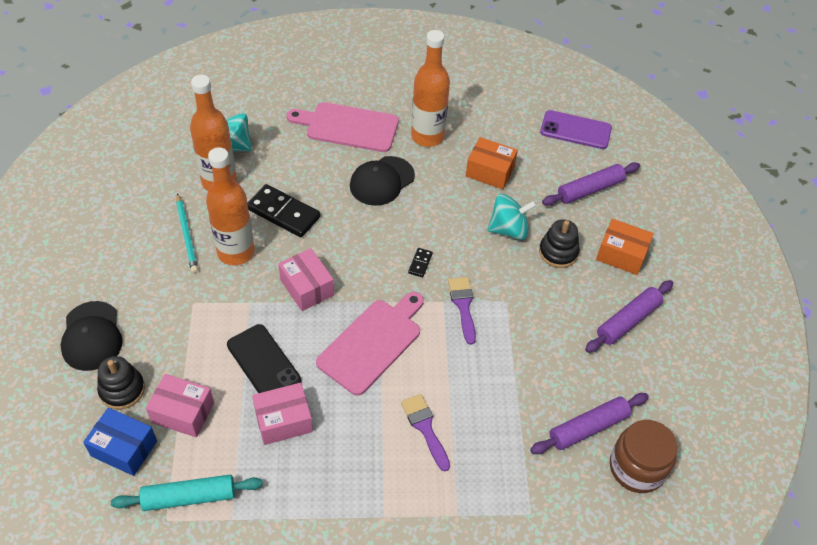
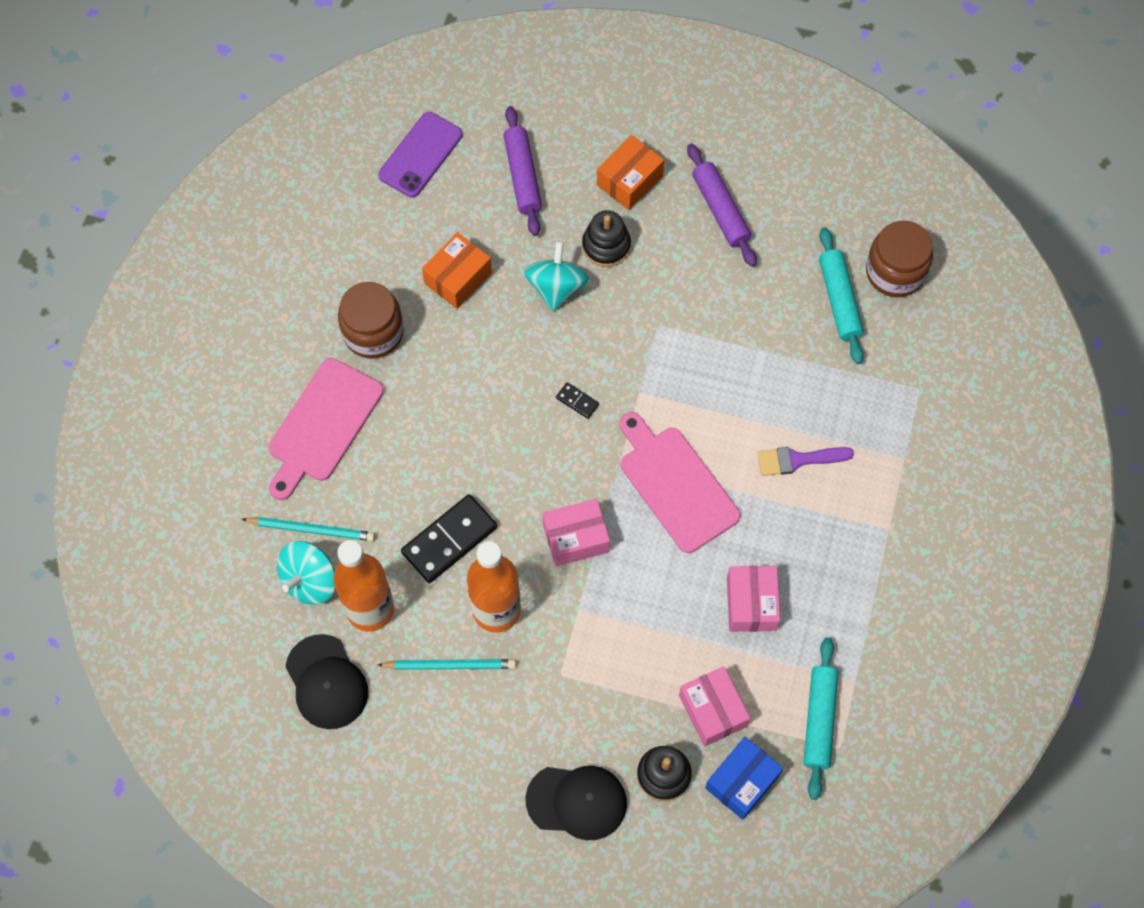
camera: 70 degrees left, 15 degrees up
(183, 413) = (712, 710): pink box -> pink box turned 60 degrees counterclockwise
(263, 363) = (669, 610): black phone -> none
(270, 138) = (311, 529): none -> turquoise pencil
(382, 181) = (433, 409): black cap -> black cap (326, 682)
(427, 136) = (373, 332): orange bottle -> brown jar
(463, 306) = (652, 373): purple brush -> none
(588, 428) = (839, 300): purple rolling pin -> turquoise rolling pin

